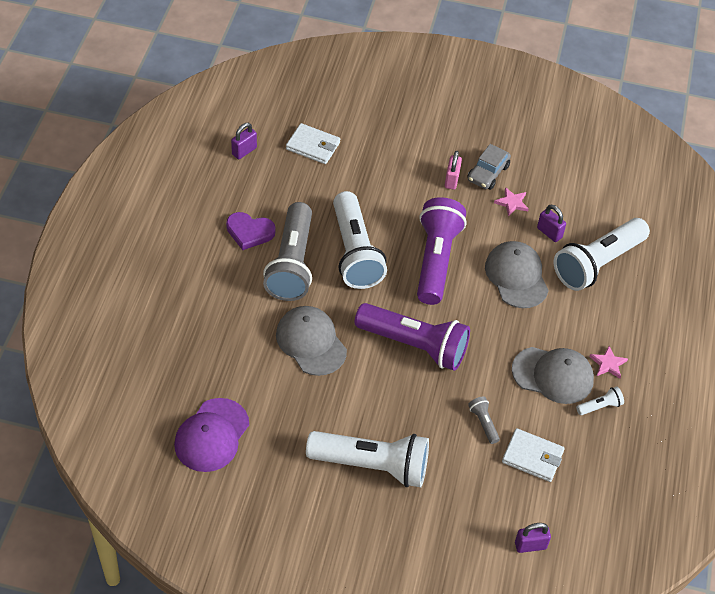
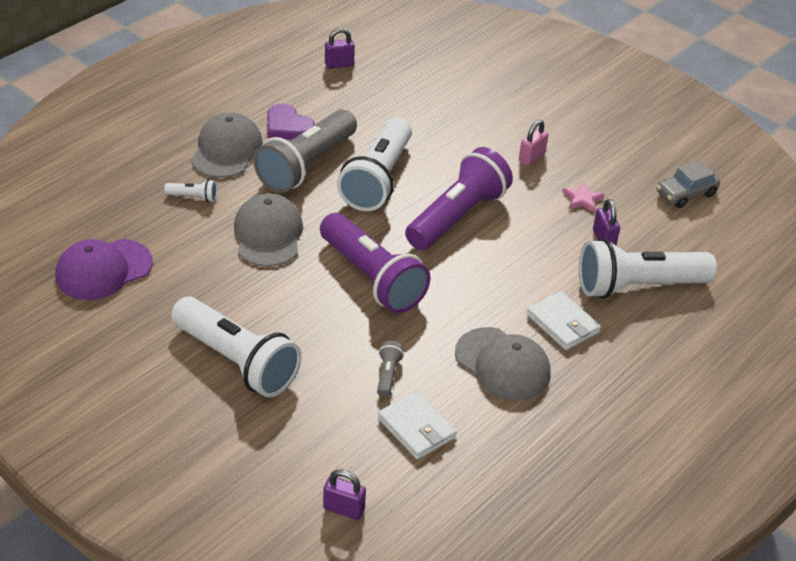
camera: 30 degrees right, 10 degrees down
(313, 146) = (410, 83): white wallet -> white wallet (562, 324)
(488, 173) = (576, 166): grey car -> grey car (685, 193)
(516, 276) = (534, 262): grey cap -> grey cap (227, 150)
(600, 406) = (534, 415): white flashlight -> white flashlight (193, 197)
(608, 364) = (576, 380): pink star -> none

